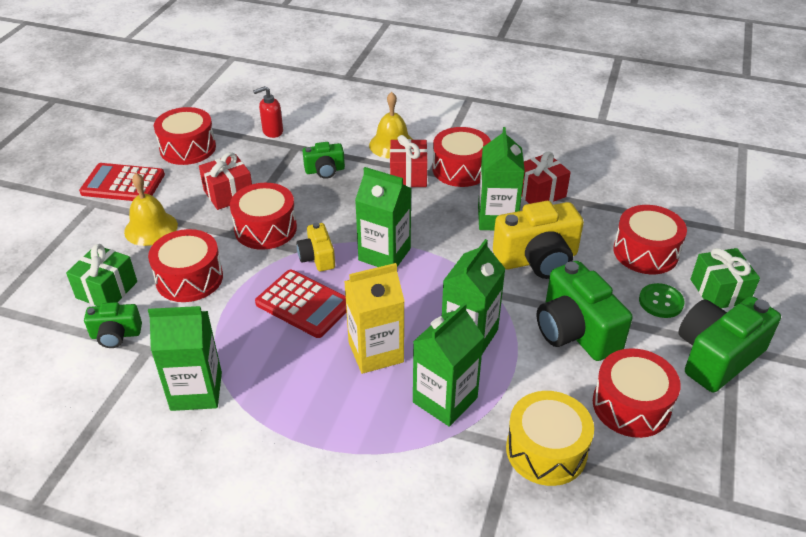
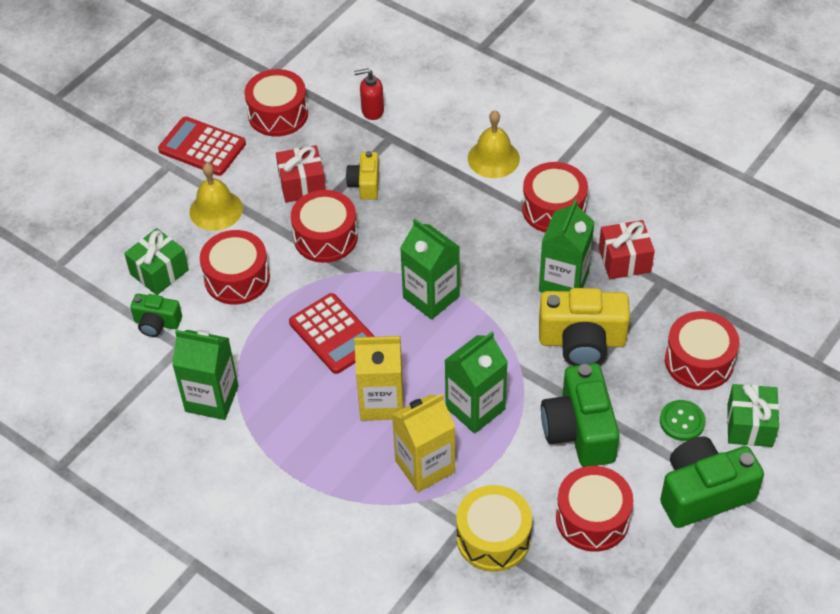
camera: 20 degrees right, 10 degrees up
(317, 257) = (364, 284): yellow camera -> yellow camera (365, 184)
(325, 170) = (409, 177): green camera -> none
(408, 175) = (494, 204): red gift -> none
(445, 400) = (425, 466): green carton -> yellow carton

